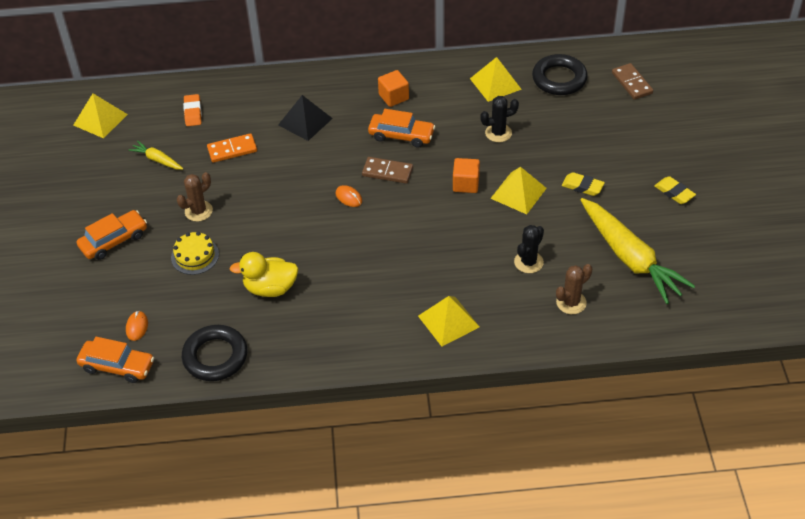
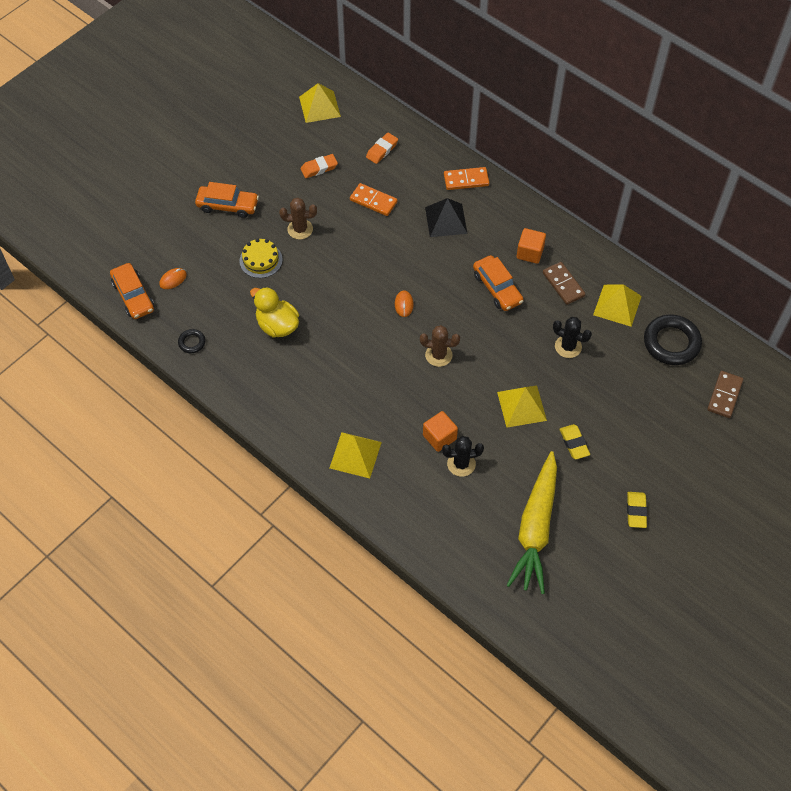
camera: 45 degrees right, 10 degrees up
(157, 160) = (319, 168): yellow carrot -> orange eraser
(215, 356) = (192, 342): black ring -> black ring, size x0.48
(285, 86) = (466, 180): none -> orange domino
(387, 172) = (453, 308): brown domino -> brown domino (563, 284)
(466, 184) = (494, 365): orange cube -> orange cube (439, 437)
(571, 302) = (451, 520): brown cactus -> brown cactus (438, 355)

